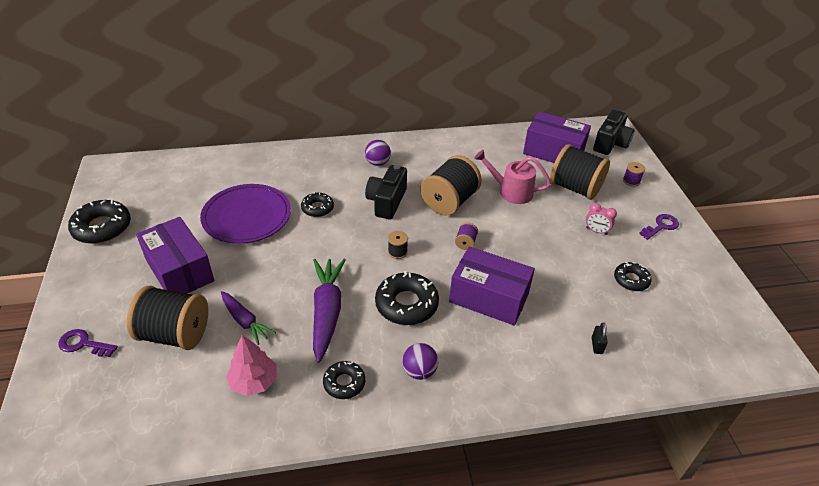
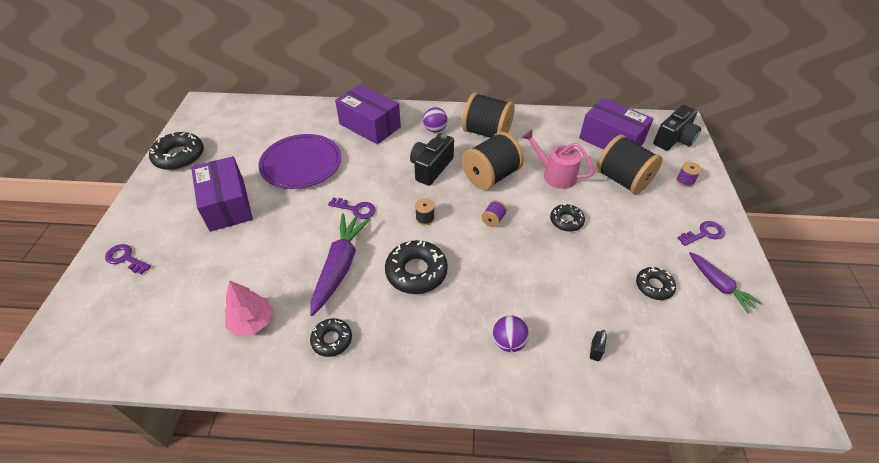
camera: 15 degrees right, 5 degrees up
(175, 334) = (202, 263): black spool -> black spool (487, 133)
(245, 321) = (265, 262): purple carrot -> purple carrot (718, 285)
(317, 208) = (366, 165): black donut -> black donut (566, 221)
(323, 254) = (356, 209): none -> purple key
(419, 371) = (406, 342): purple ball -> purple ball (508, 342)
(489, 297) = (499, 279): purple box -> purple box (370, 125)
(596, 231) = (631, 228): pink clock -> none

